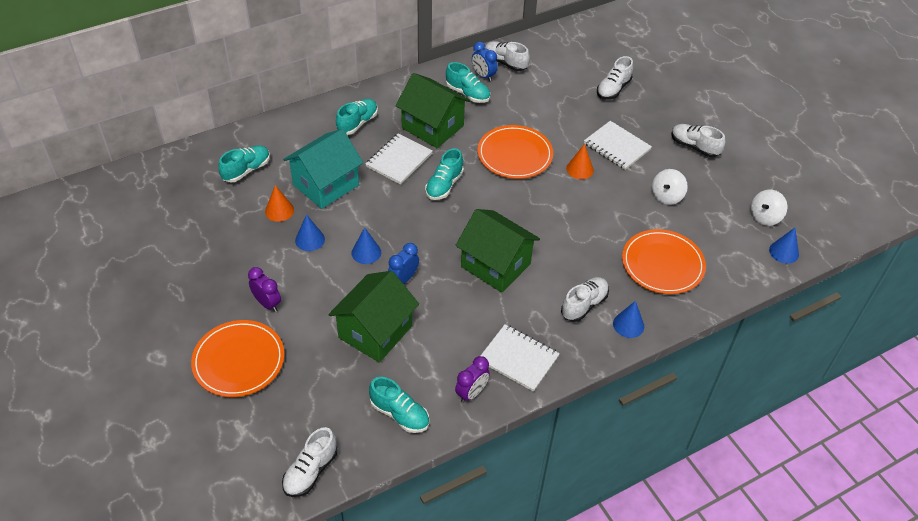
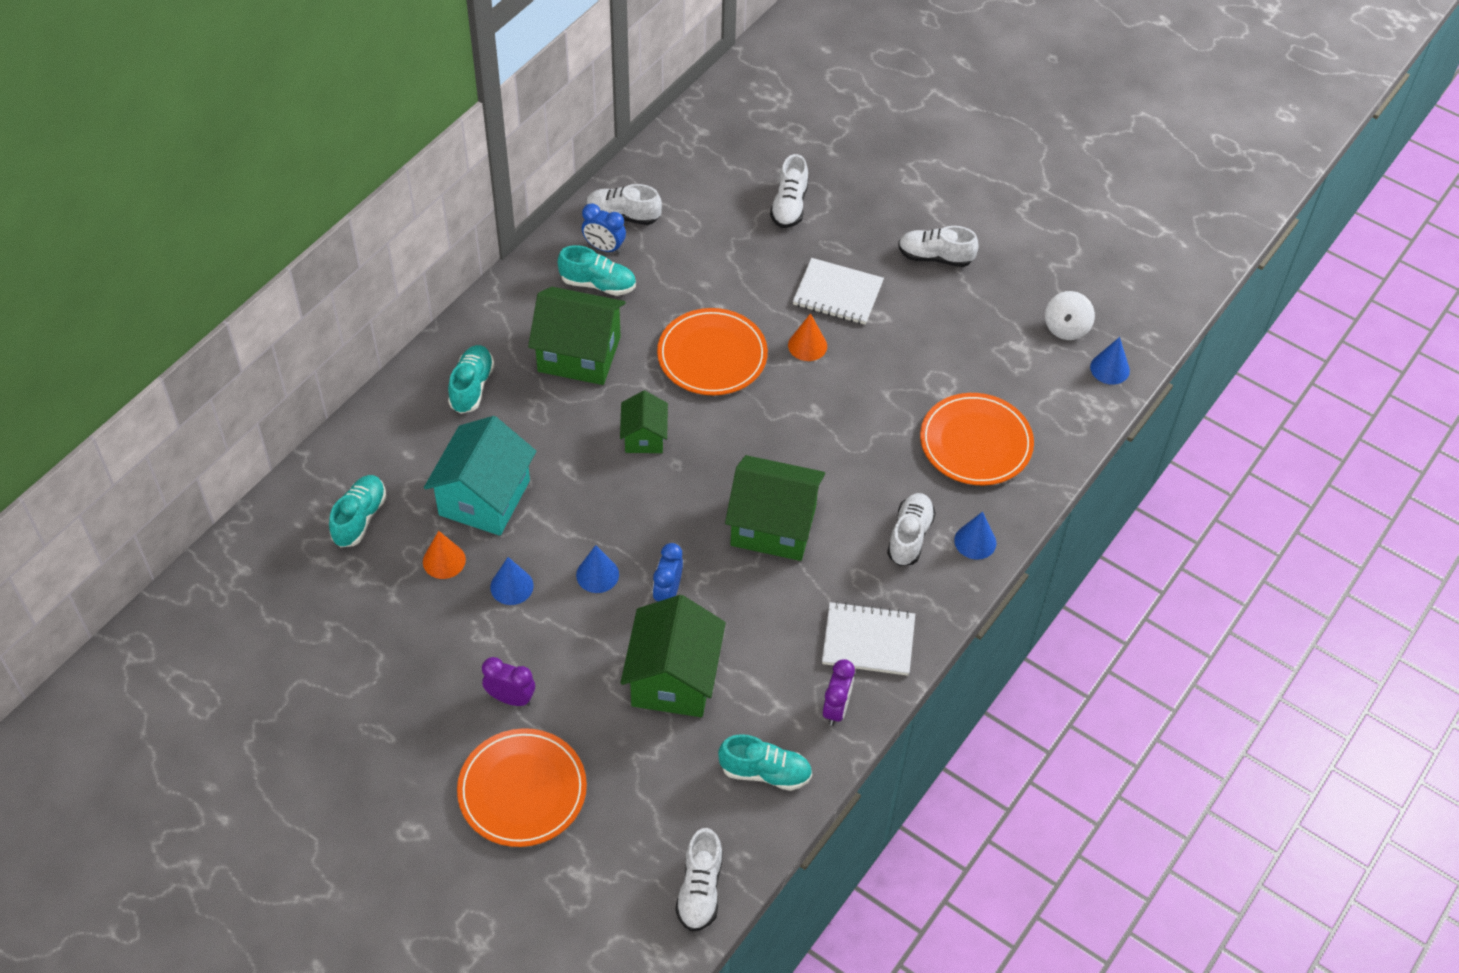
camera: 25 degrees left, 5 degrees up
(399, 160) = (562, 422): white notebook -> none
(444, 185) = (644, 437): turquoise shoe -> green house
(666, 196) = (935, 343): white spinning top -> none

